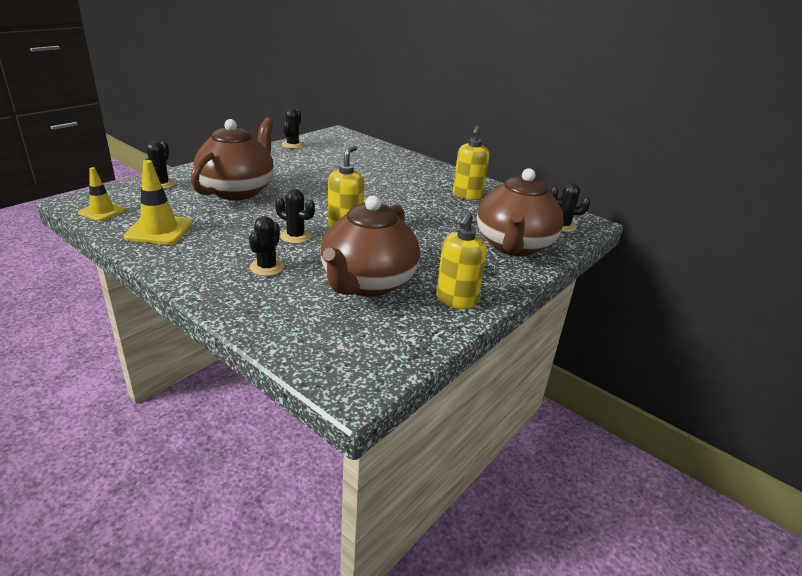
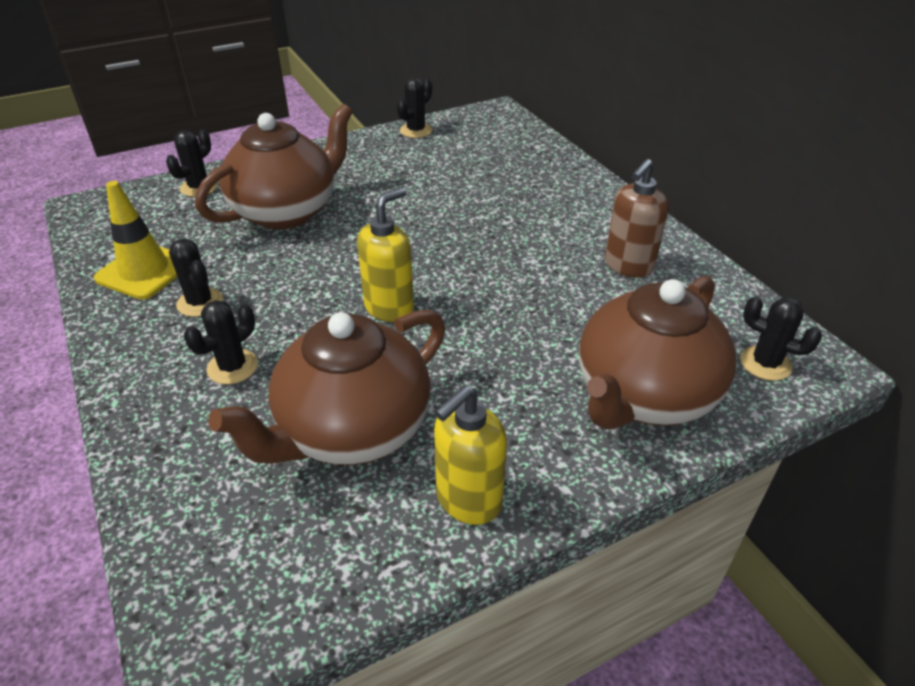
camera: 25 degrees right, 10 degrees up
(102, 211) = (101, 227): yellow traffic cone -> none
(295, 236) = (309, 312): black cactus -> black cactus (200, 302)
(467, 195) = (628, 266): yellow soap dispenser -> brown soap dispenser

